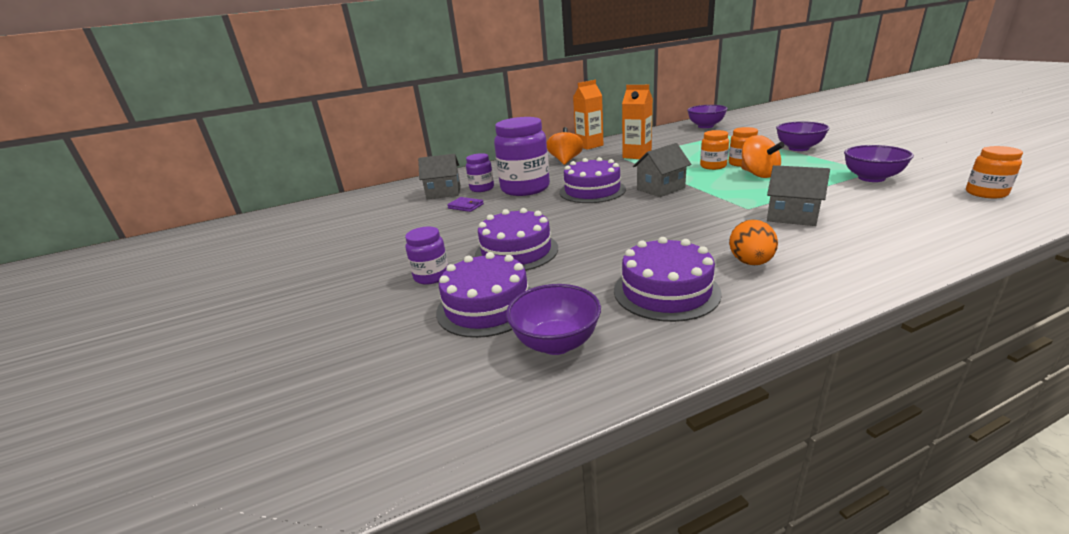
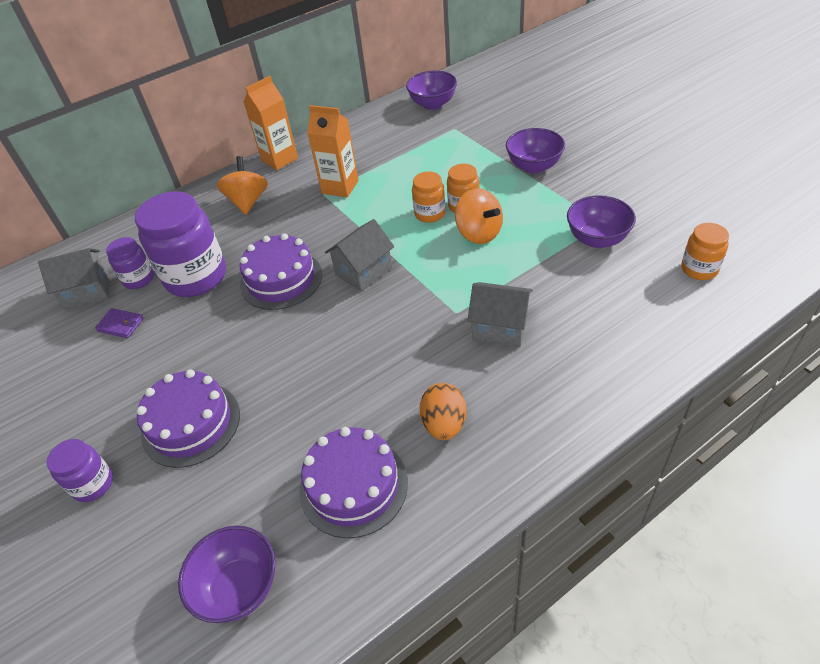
camera: 10 degrees left, 20 degrees up
(487, 306) = (163, 534): purple cake -> none

